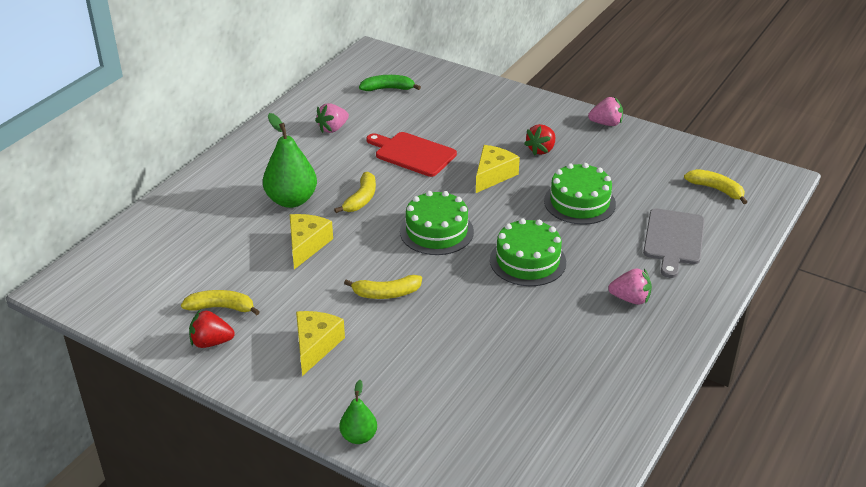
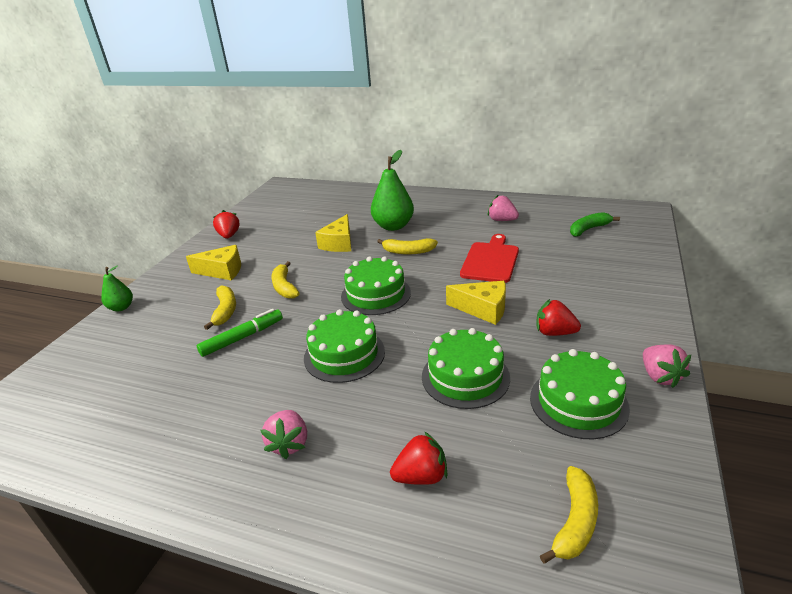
camera: 80 degrees right, 5 degrees down
(221, 307) = (264, 231): yellow banana -> yellow banana (225, 311)
(306, 245) = (339, 243): yellow cheese -> yellow cheese turned 105 degrees clockwise
(388, 89) = (588, 229): green banana -> green banana turned 105 degrees counterclockwise
(473, 326) = (242, 337): none -> green marker
(621, 161) = (578, 402): none -> green cake
(673, 239) = (421, 476): grey cutting board -> red strawberry

